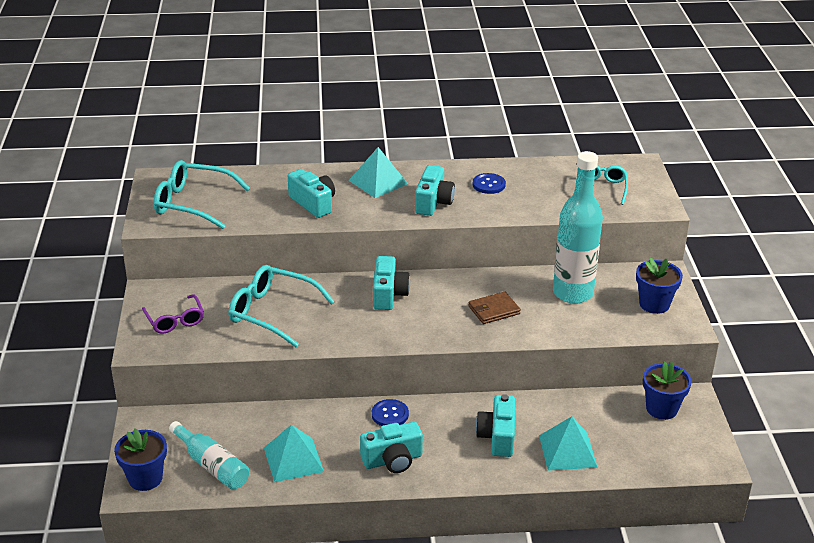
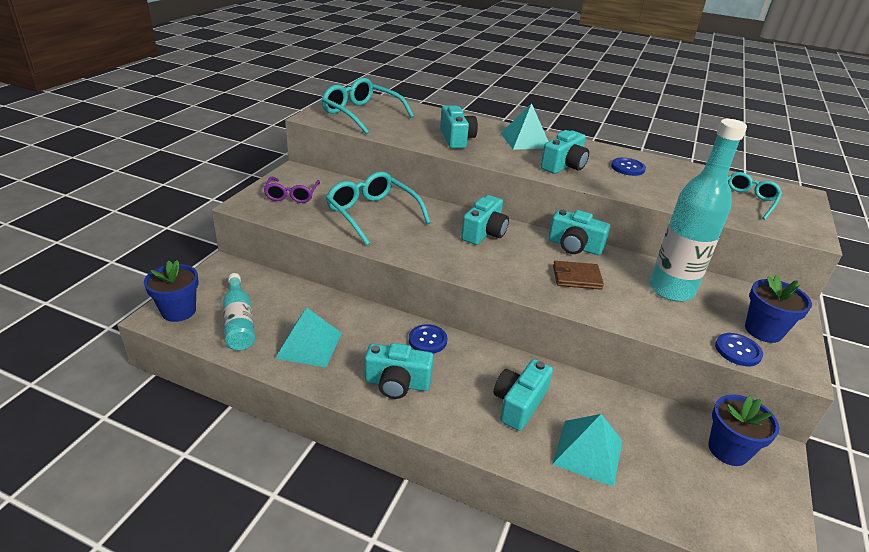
camera: 25 degrees right, 0 degrees up
(474, 279) = (574, 246): none -> turquoise camera
(643, 329) = (737, 351): none -> blue button

